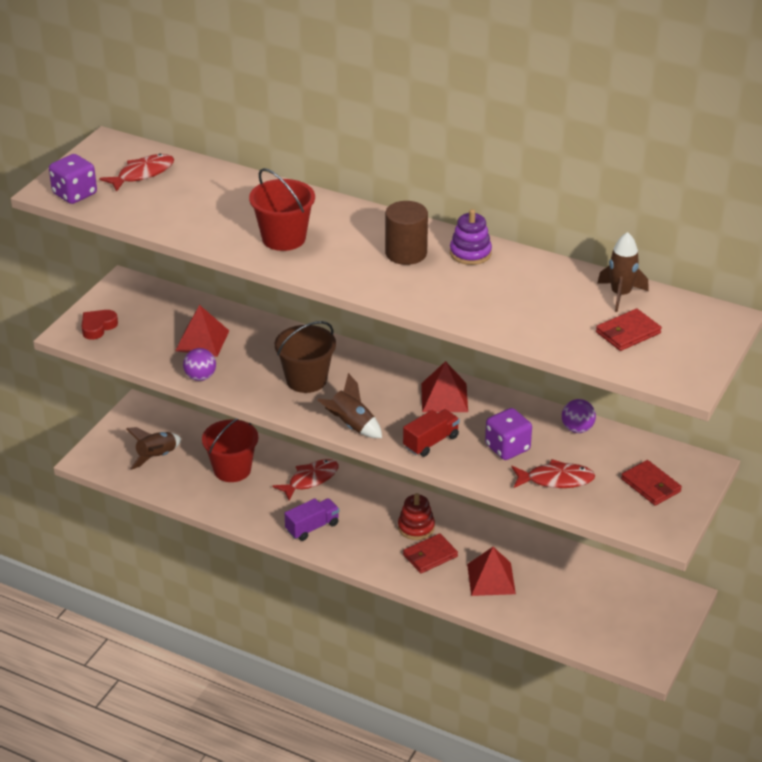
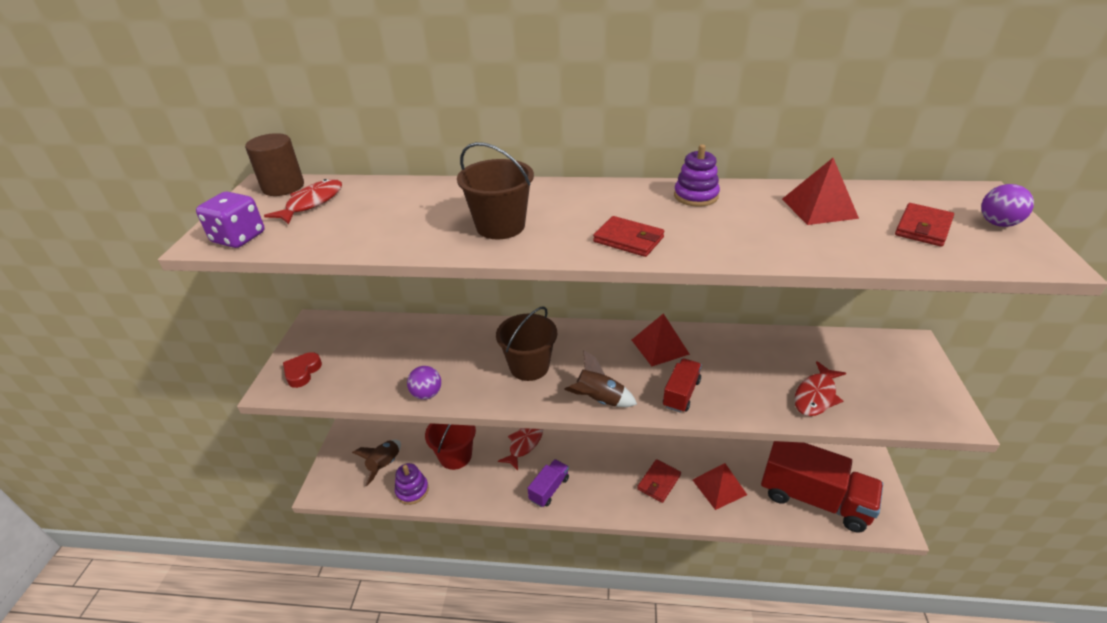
camera: 20 degrees left, 0 degrees up
(174, 487) = (412, 490): none -> purple stacking toy
(202, 340) = (411, 357): red pyramid -> red pyramid (819, 208)
(284, 238) = (500, 226): red bucket -> brown bucket
(406, 253) = (636, 210): brown cylinder -> brown cylinder (283, 187)
(416, 527) = (632, 459): red stacking toy -> none
(507, 448) = (749, 378): purple dice -> none
(556, 480) = (816, 396): red fish -> red fish turned 150 degrees clockwise
(577, 429) = (788, 342): purple ball -> purple ball (997, 223)
(584, 618) = (814, 498): none -> red truck
(620, 295) = (869, 197): brown rocket -> none
(651, 485) = (893, 375): red wallet -> red wallet (628, 239)

